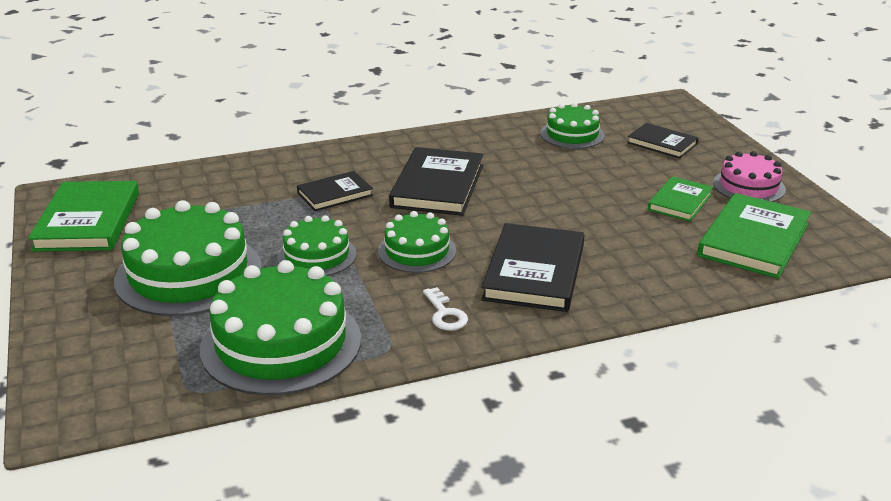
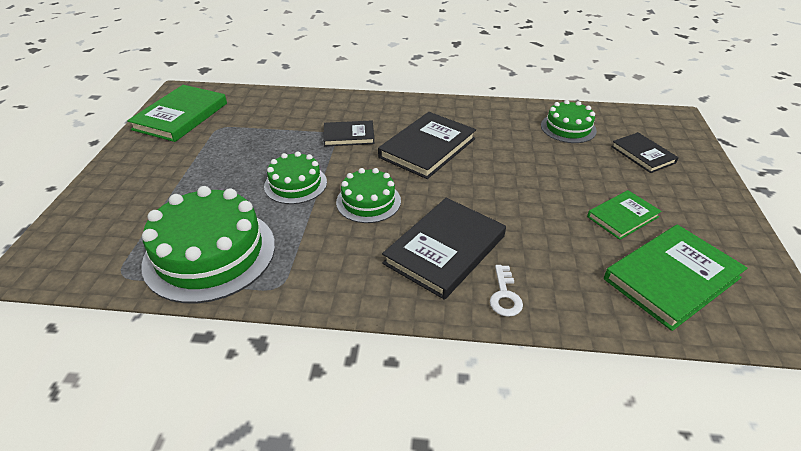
camera: 25 degrees right, 10 degrees up
(189, 274) = (203, 174): green cake -> none
(445, 314) = (345, 267): white key -> white key (505, 296)
(749, 186) = (701, 218): pink cake -> none

